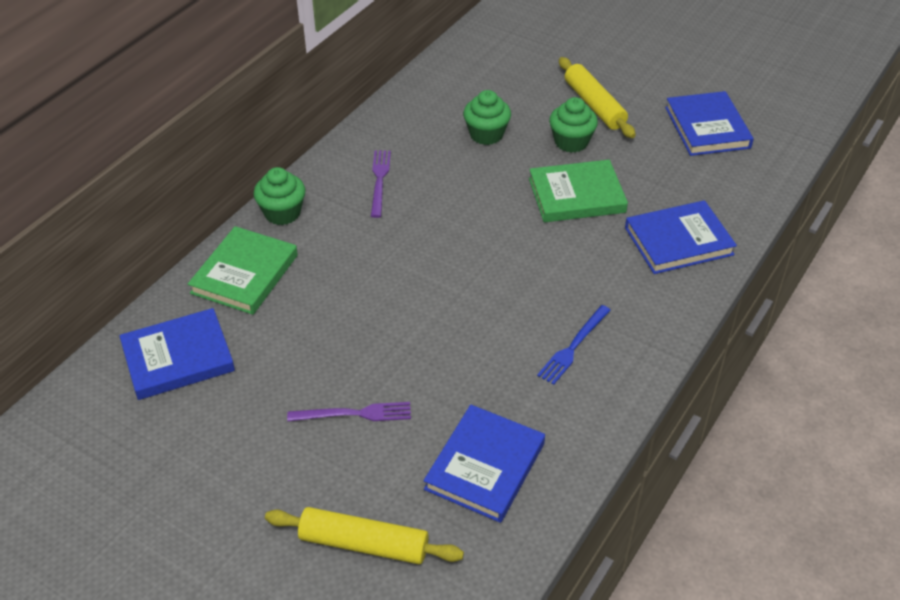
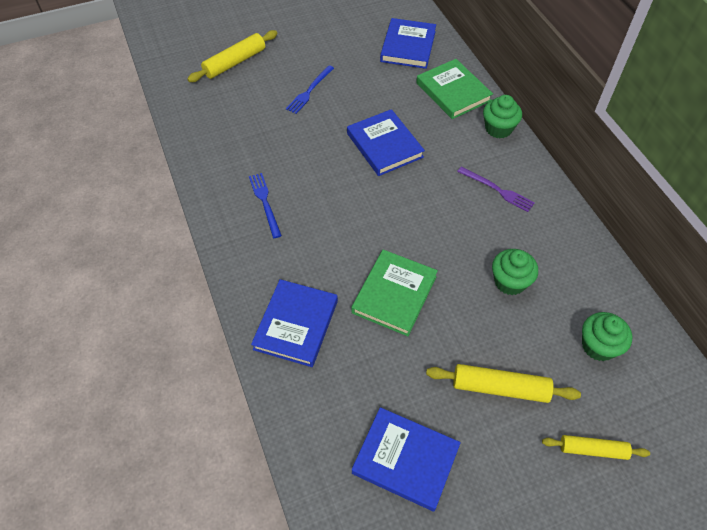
camera: 125 degrees right, 10 degrees up
(354, 414) = (309, 91): purple fork -> blue fork
(484, 466) = (229, 121): blue book -> blue book (384, 145)
(571, 142) = (460, 334): green cupcake -> green cupcake (598, 346)
(590, 51) = (592, 449): none -> yellow rolling pin

